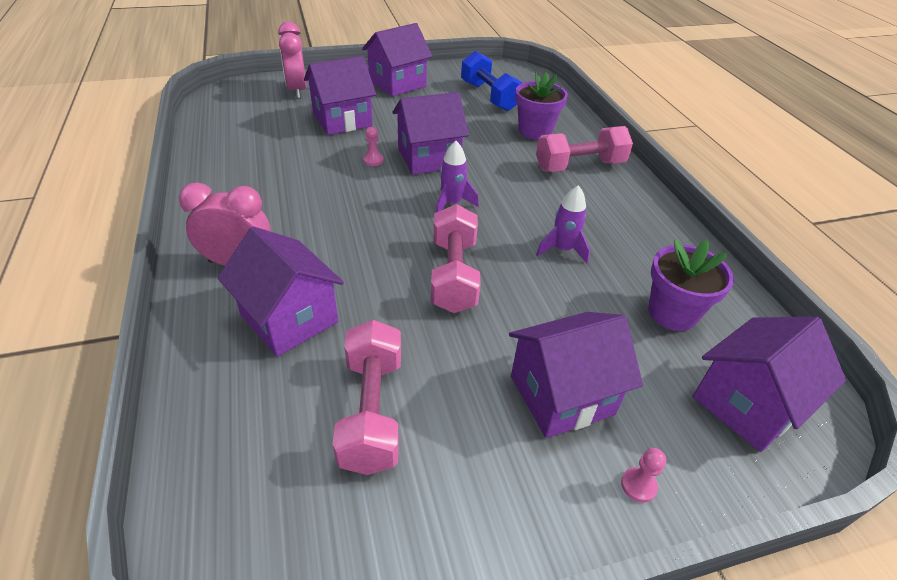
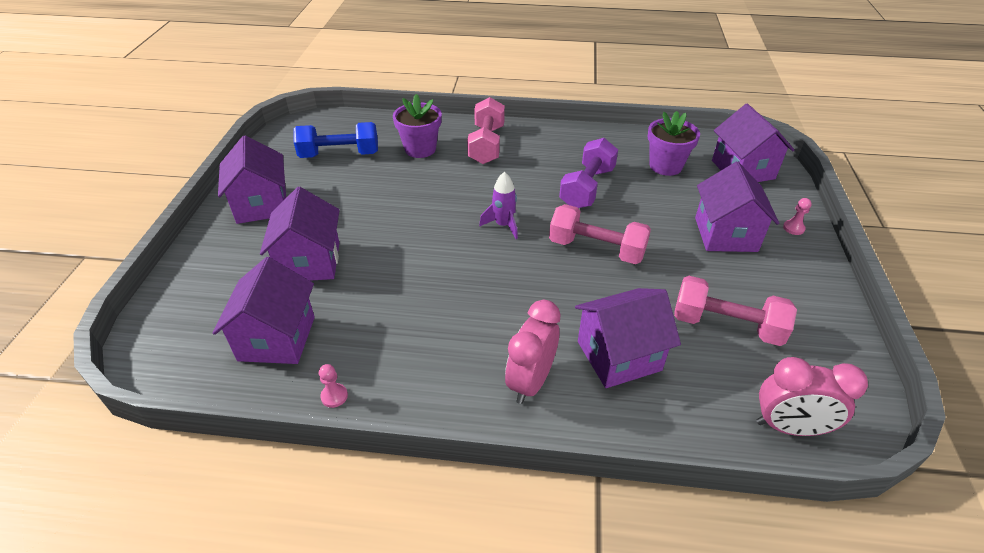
camera: 65 degrees left, 0 degrees up
(297, 90) = (207, 285): pink clock -> pink clock (789, 427)
(373, 160) = (405, 256): pink pawn -> pink pawn (334, 396)
(428, 158) = (424, 220): purple house -> purple house (277, 338)
(562, 250) = (587, 188): purple rocket -> purple dumbbell

